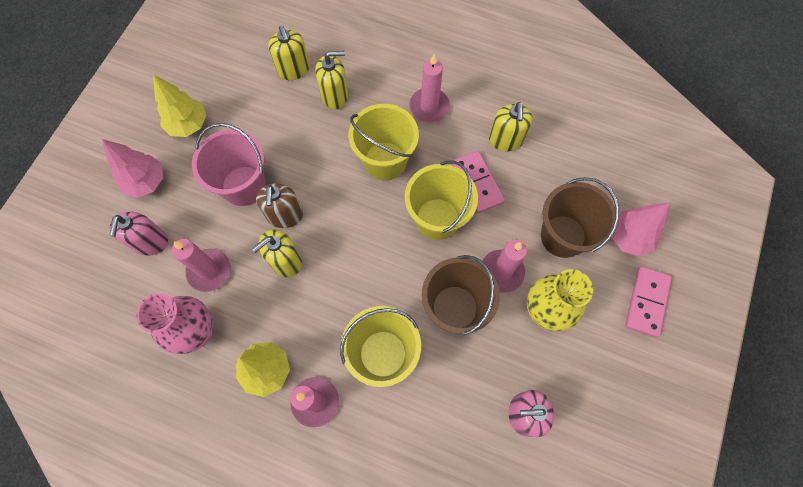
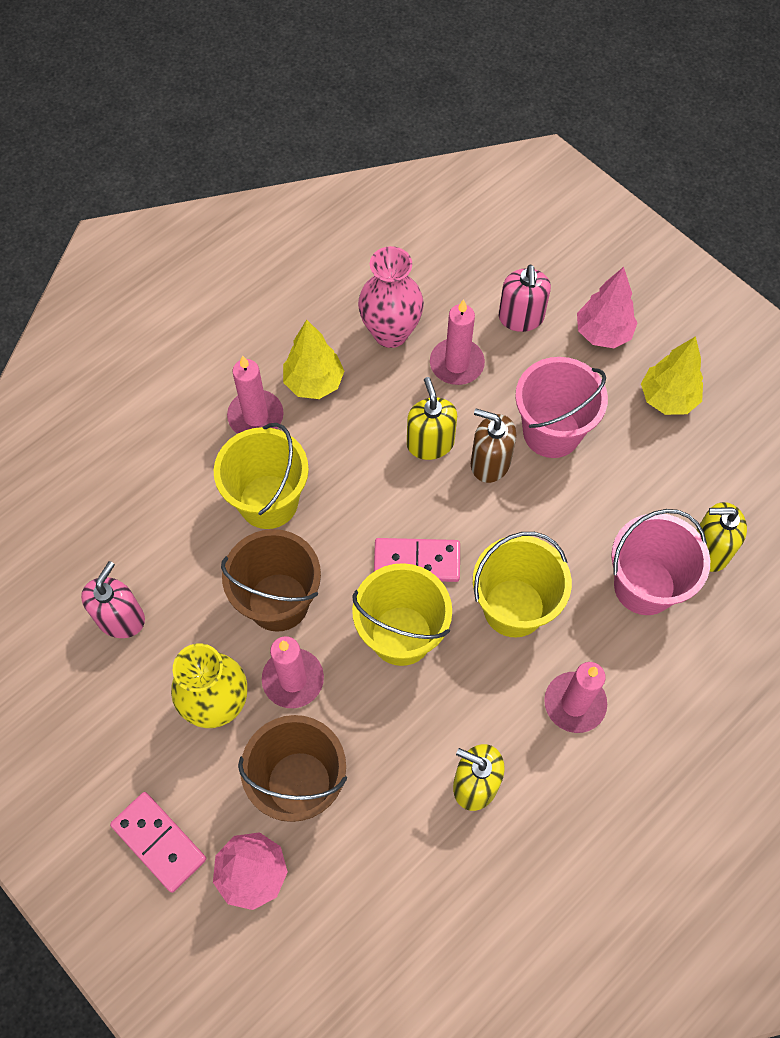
camera: 115 degrees right, 5 degrees down
(150, 242) = (521, 317): pink soap dispenser -> pink soap dispenser turned 120 degrees counterclockwise
(335, 95) = (644, 586): yellow soap dispenser -> pink bucket
(477, 183) = (428, 710): pink domino -> pink domino (417, 562)

